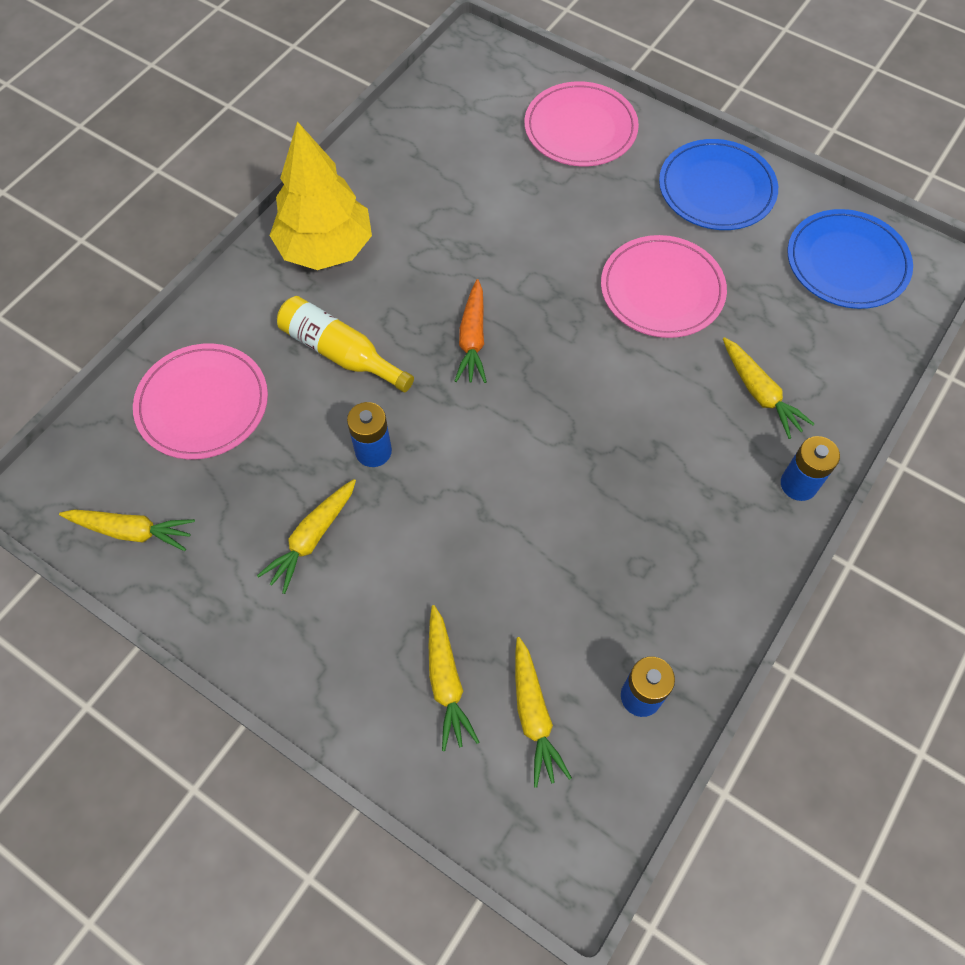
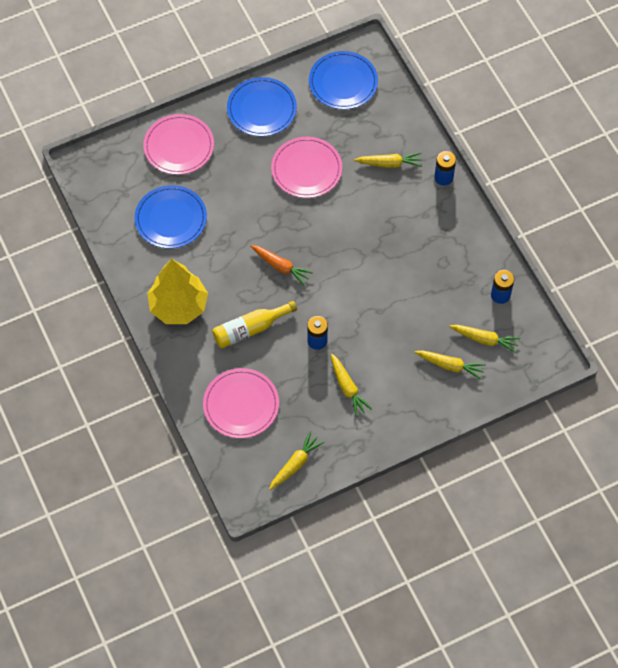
camera: 60 degrees left, 0 degrees up
(460, 174) = (171, 219): none -> blue plate

